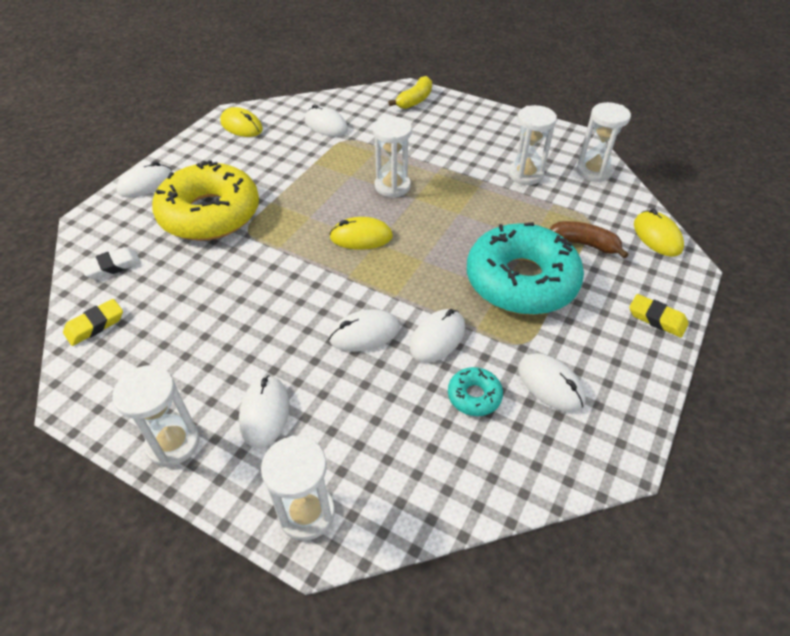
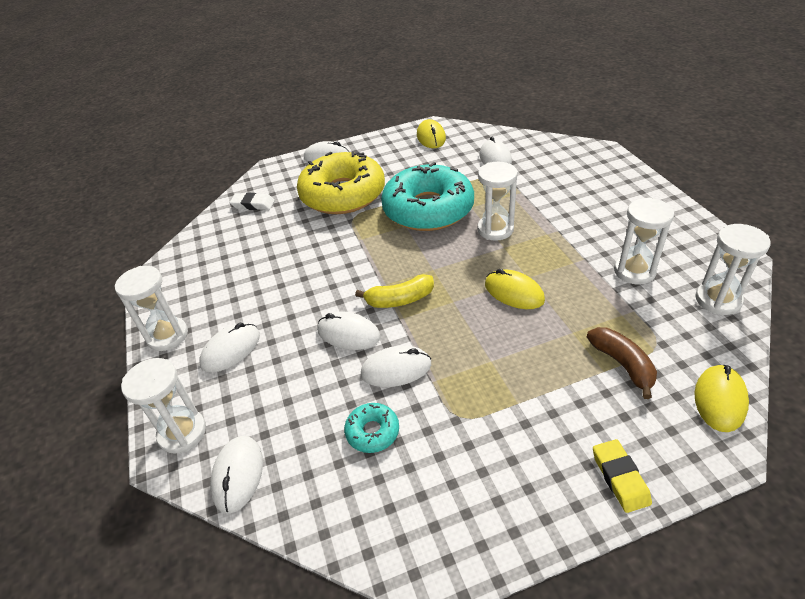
camera: 45 degrees right, 5 degrees down
(95, 325) = (207, 238): yellow eraser -> none
(361, 237) = (426, 259): yellow mouse -> yellow mouse (514, 292)
(415, 100) = (597, 163): yellow banana -> yellow banana (399, 300)
(521, 281) = (519, 363): turquoise donut -> turquoise donut (428, 209)
(550, 384) = (443, 466): white mouse -> white mouse (238, 475)

